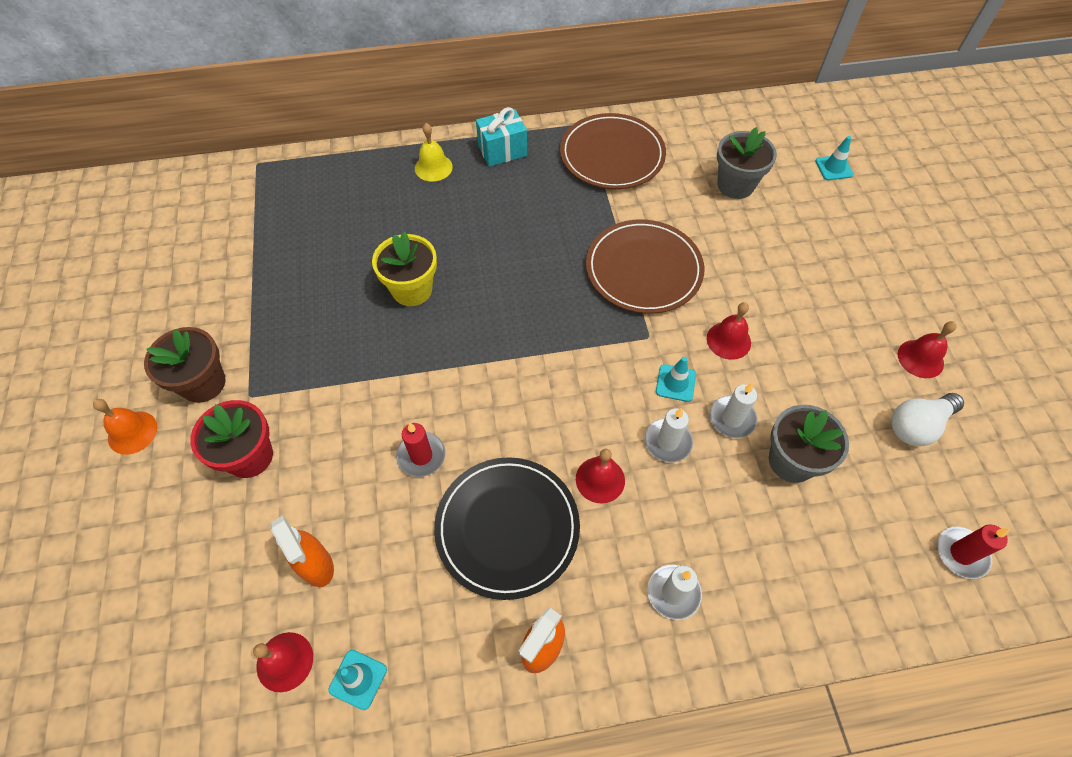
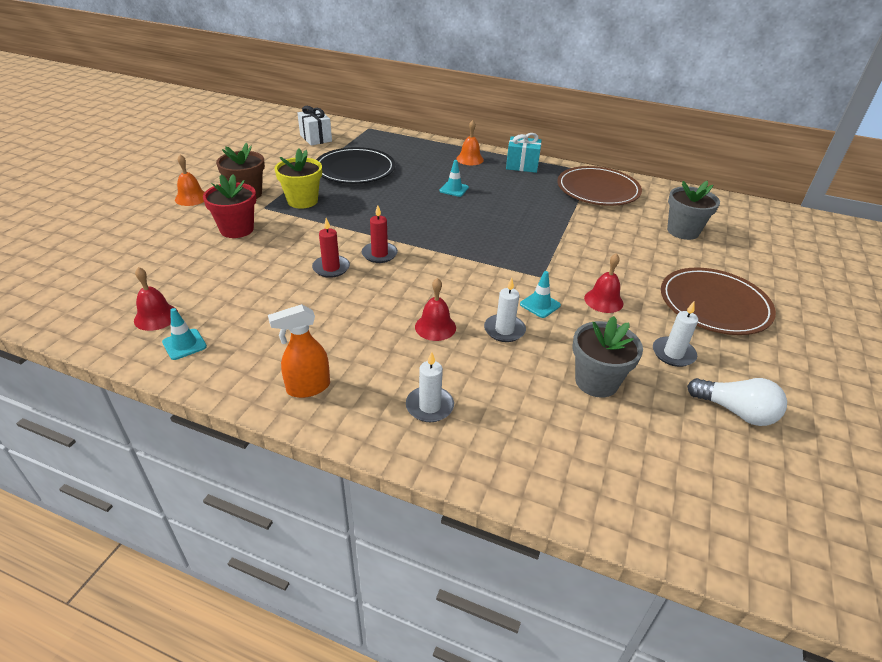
camera: 30 degrees right, 20 degrees down
(201, 220) = (316, 138): none -> white gift
(316, 566) = (219, 286): orange spray bottle -> none
(412, 289) = (403, 200): yellow flower pot -> yellow flower pot (302, 201)
(433, 167) = (470, 159): yellow bell -> orange bell
(507, 528) = (348, 321): black plate -> black plate (355, 169)
(643, 269) = (570, 245): brown plate -> brown plate (714, 304)
(732, 418) = (567, 339): white candle -> white candle (673, 353)
(834, 168) = (779, 249): turquoise traffic cone -> turquoise traffic cone (454, 189)
(917, 425) = (735, 411): white light bulb -> white light bulb turned 150 degrees counterclockwise
(920, 358) = (773, 375): red bell -> none
(961, 553) = (712, 508): red candle -> red candle (379, 254)

